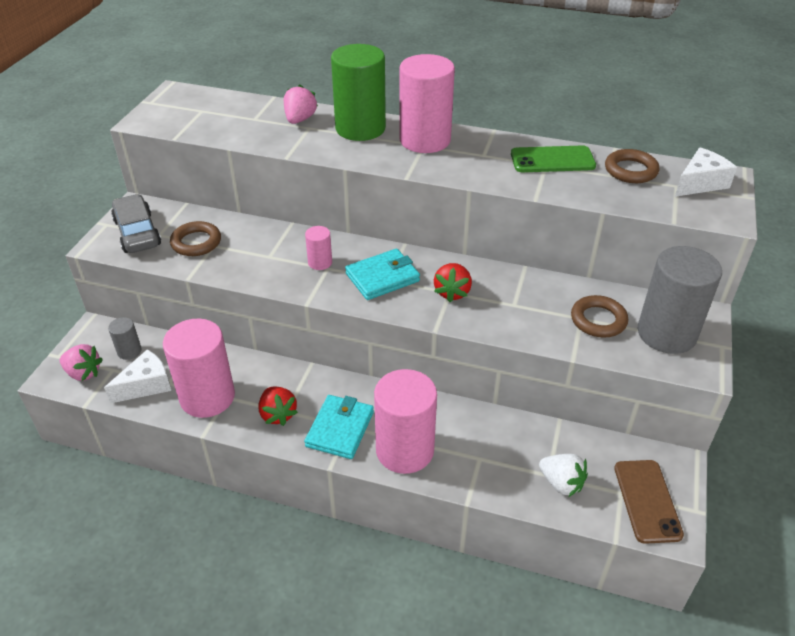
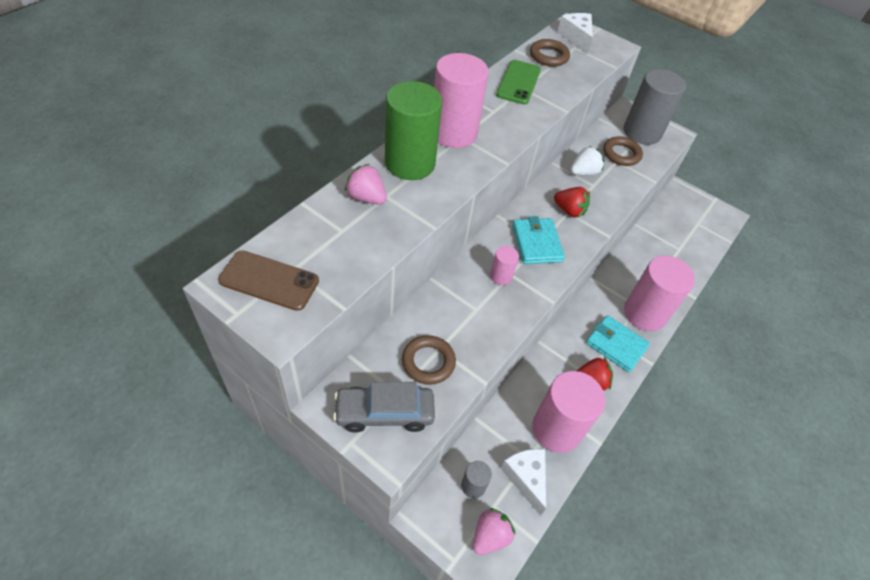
camera: 75 degrees left, 10 degrees up
(561, 483) = (687, 246): white strawberry -> white strawberry (583, 172)
(647, 501) = (705, 215): brown phone -> brown phone (269, 280)

